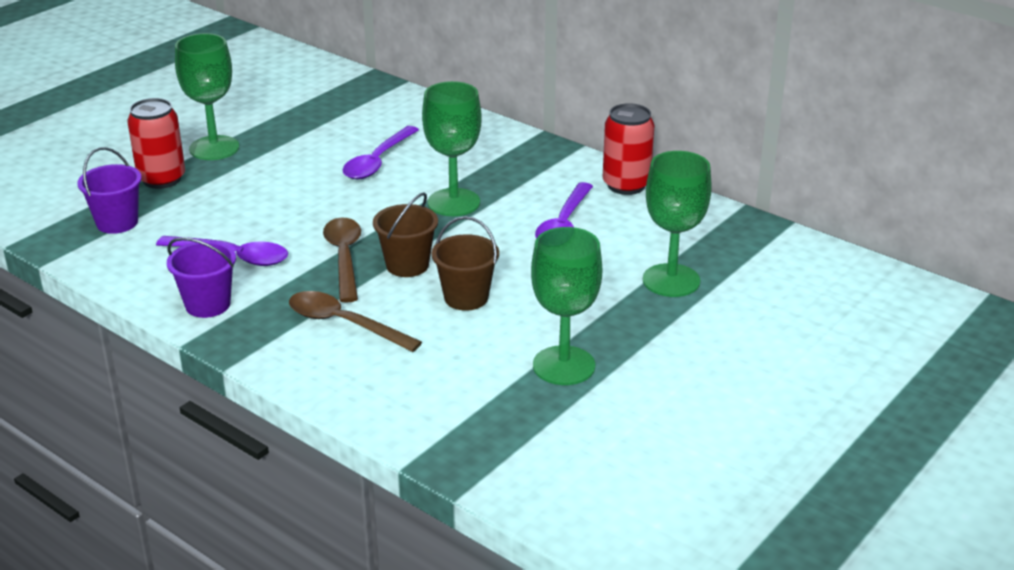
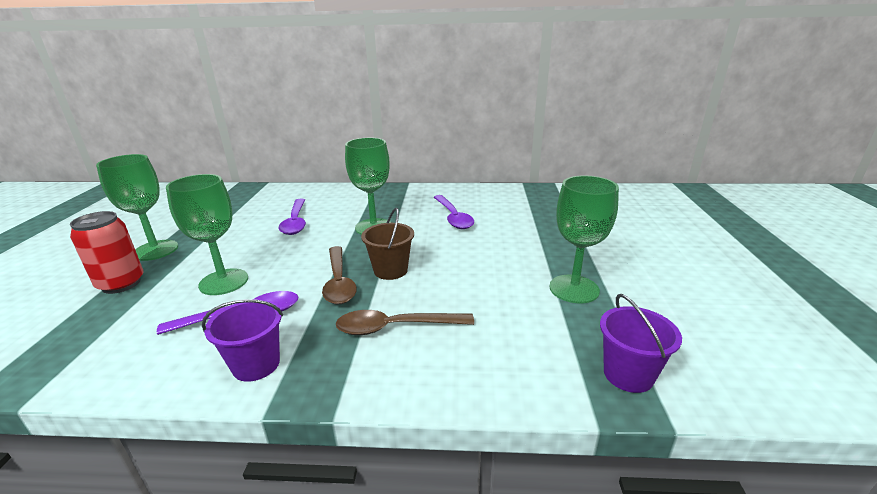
camera: 35 degrees left, 5 degrees down
(117, 223) = (96, 331): purple bucket -> purple bucket (628, 374)
(344, 257) = (339, 282): brown spoon -> brown spoon turned 150 degrees counterclockwise
(466, 298) = (456, 274): brown bucket -> none
(626, 185) = (456, 191): red can -> none
(671, 280) = (548, 223): green goblet -> green goblet (224, 282)

